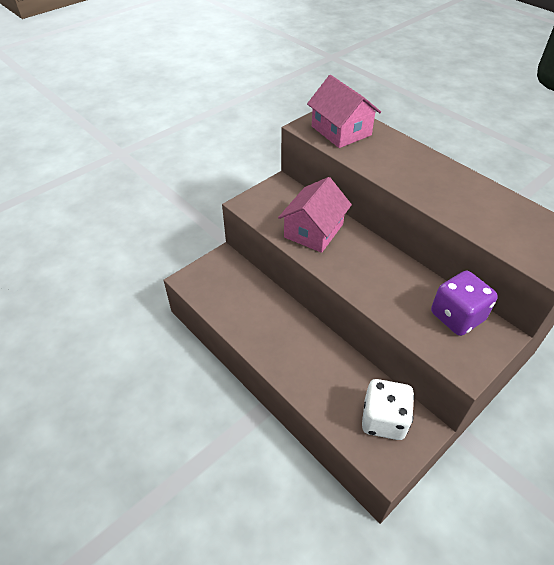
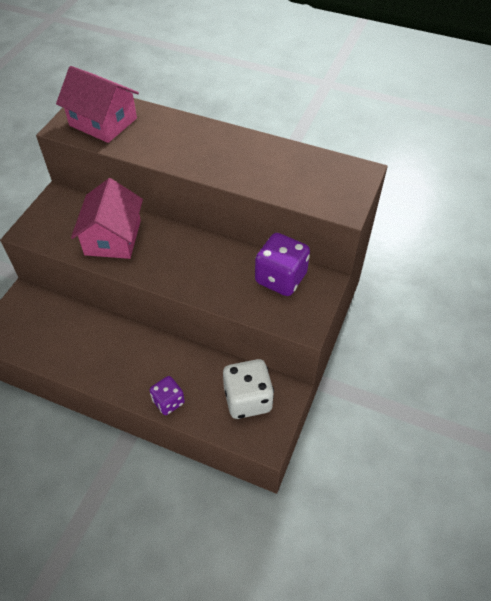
camera: 25 degrees left, 5 degrees up
(309, 392) = (168, 401): none -> purple dice

